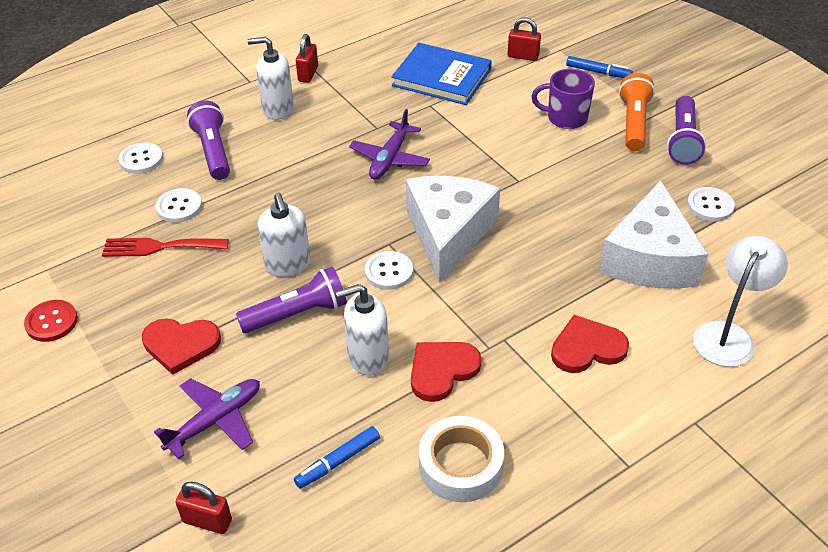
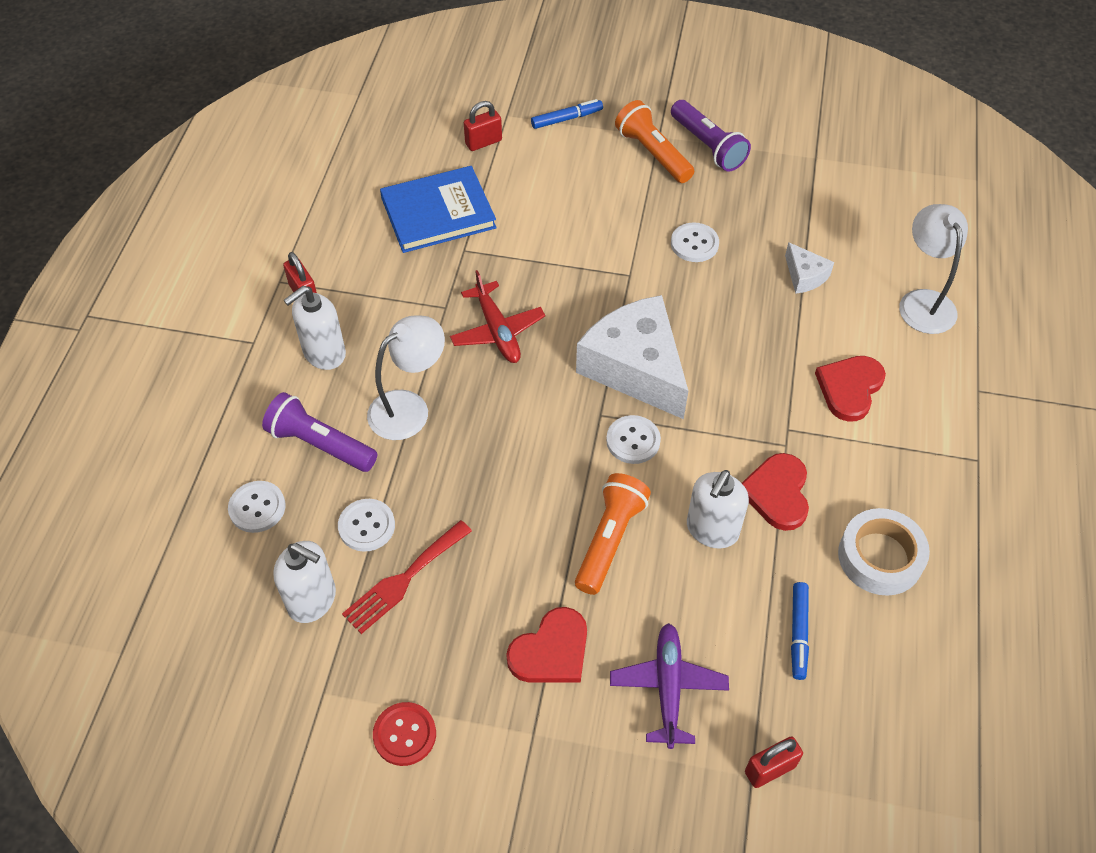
camera: 45 degrees left, 10 degrees up
(284, 165) = (409, 408): none -> white lamp
(288, 265) = (543, 502): white soap dispenser -> white soap dispenser (312, 600)
(297, 314) = (610, 539): purple flashlight -> orange flashlight
(389, 159) = (497, 331): purple plane -> red plane
(565, 118) = (594, 185): purple mug -> none
(649, 259) = (804, 276): white cheese -> white cheese, size x0.45
(710, 206) = (792, 195): white button -> white button (694, 244)

